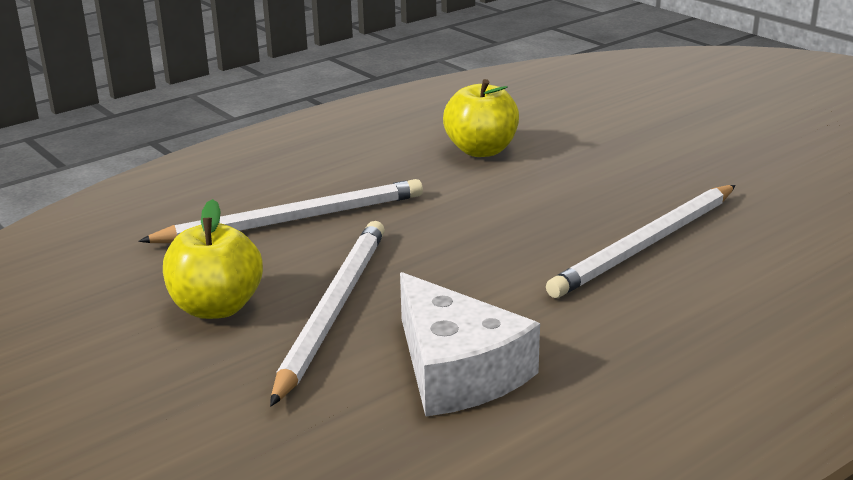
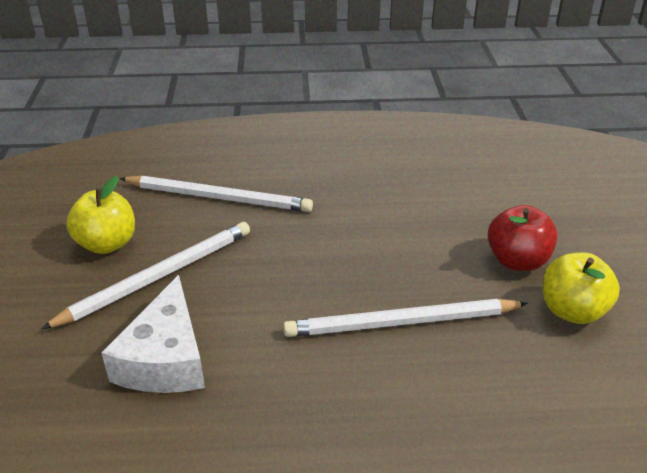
camera: 35 degrees right, 10 degrees up
(481, 150) = (394, 190): yellow apple -> yellow apple (572, 311)
(675, 163) = (517, 261): none -> red apple

